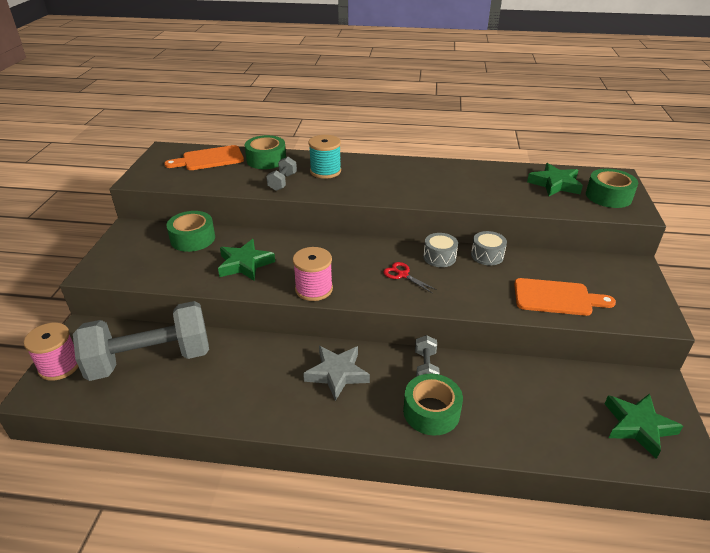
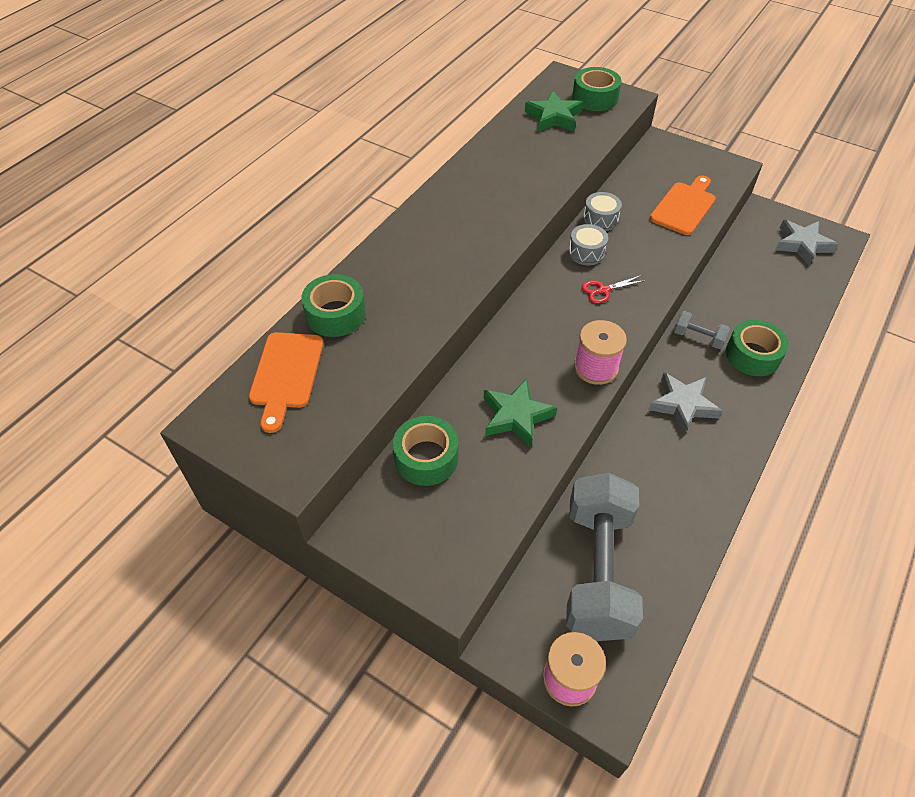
camera: 65 degrees left, 15 degrees up
(282, 182) = (412, 315): grey dumbbell -> none
(325, 171) = (410, 268): turquoise spool -> none
(638, 426) = (802, 245): green star -> grey star

